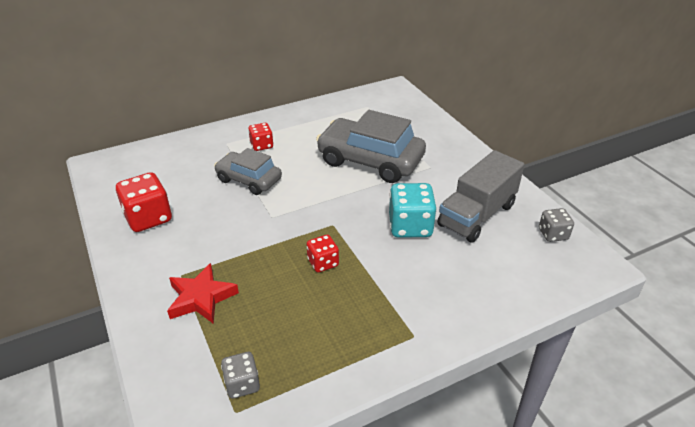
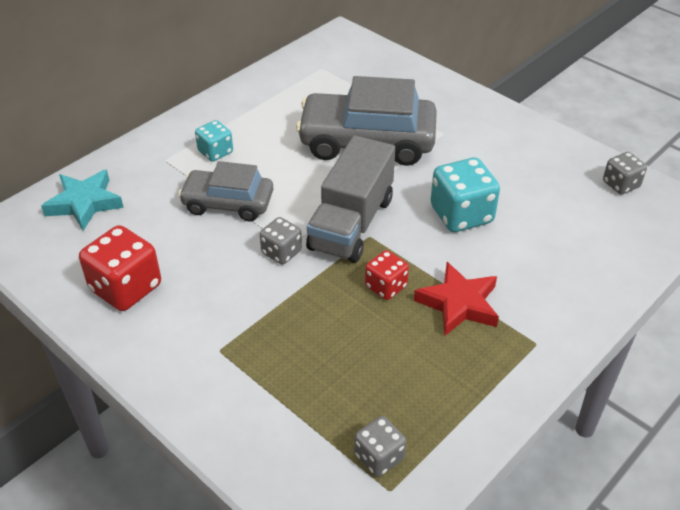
camera: 20 degrees left, 5 degrees up
(158, 159) = (84, 203): none -> turquoise star
(201, 298) = (264, 371): red star -> red star (459, 303)
(261, 145) = (215, 152): red dice -> turquoise dice
(264, 220) = (281, 252): none -> grey dice
(477, 215) = (528, 182): grey truck -> grey truck (351, 223)

